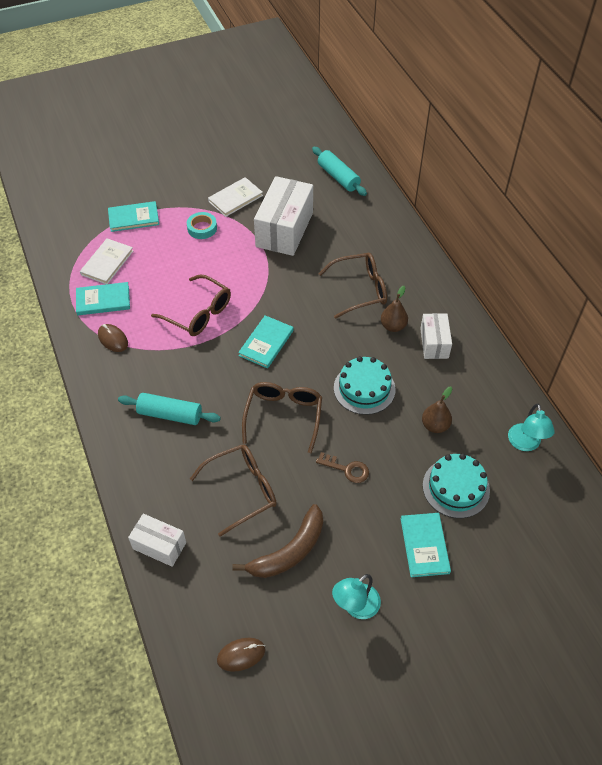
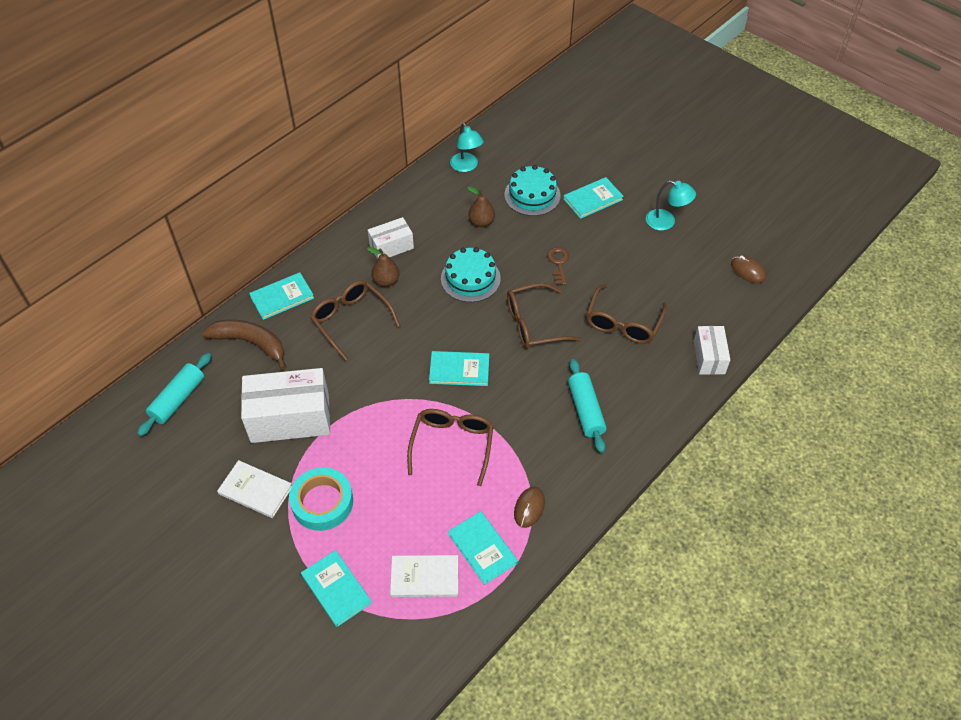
camera: 115 degrees left, 0 degrees up
(202, 228) = (322, 502): turquoise tape -> turquoise tape, size x1.58
(242, 490) = (623, 323): brown glasses -> brown glasses turned 105 degrees counterclockwise
(289, 551) = (653, 273): brown banana -> brown banana (251, 343)
(409, 254) = (282, 297): none -> turquoise book
(525, 444) = (466, 166): turquoise lamp -> turquoise lamp turned 90 degrees clockwise

